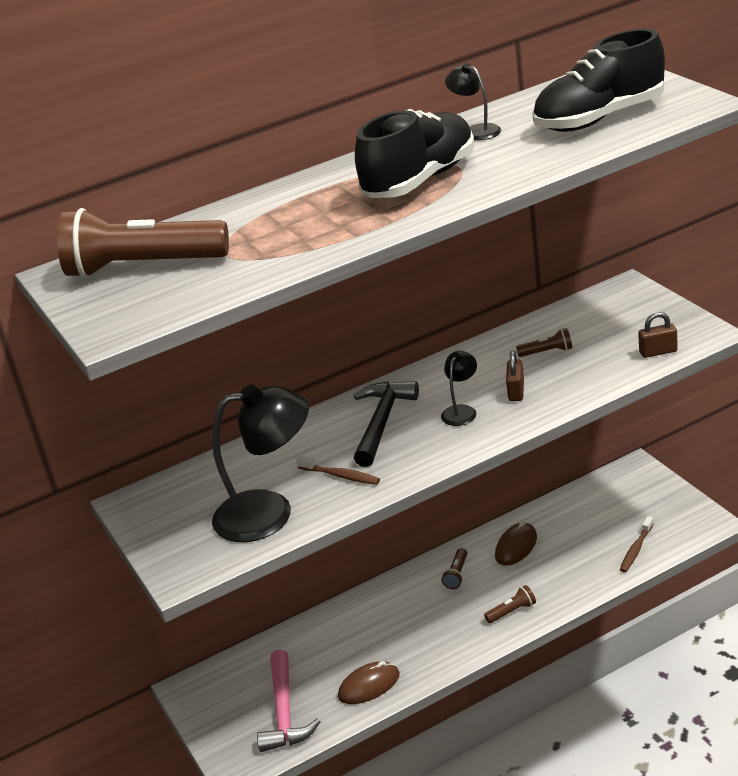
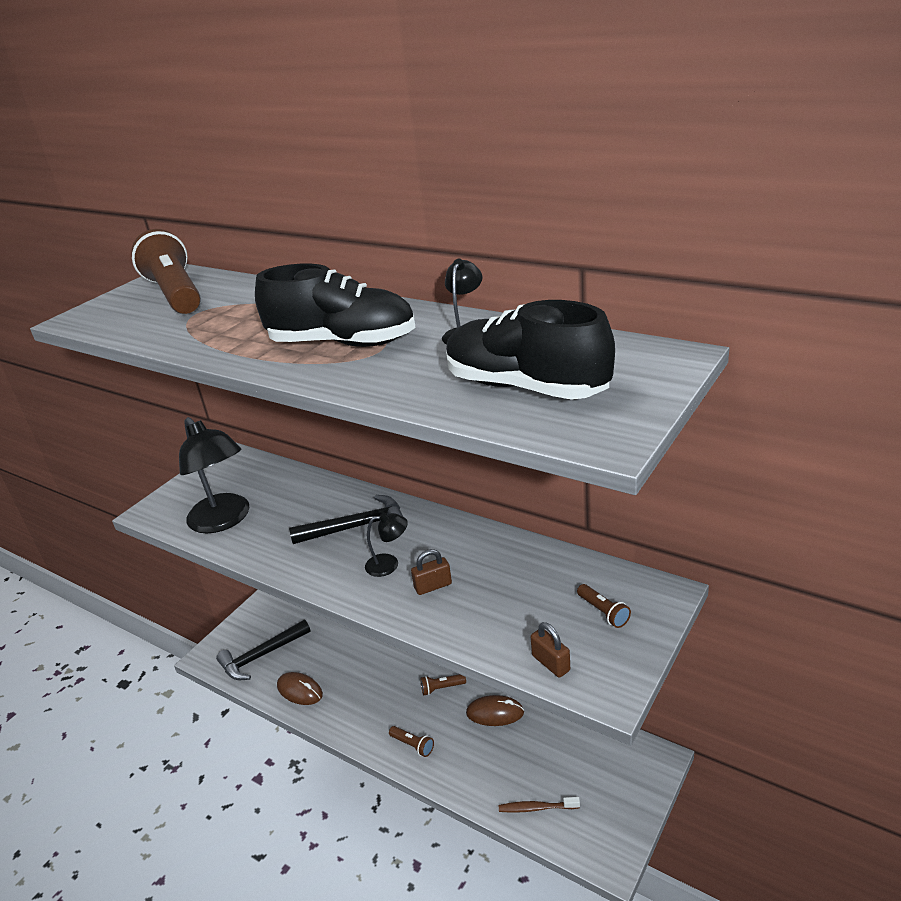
camera: 60 degrees right, 0 degrees up
(284, 712) = (261, 656): pink hammer -> black hammer
(341, 476) = (278, 535): brown toothbrush -> none
(547, 352) = (509, 581): brown flashlight -> brown flashlight (603, 612)

